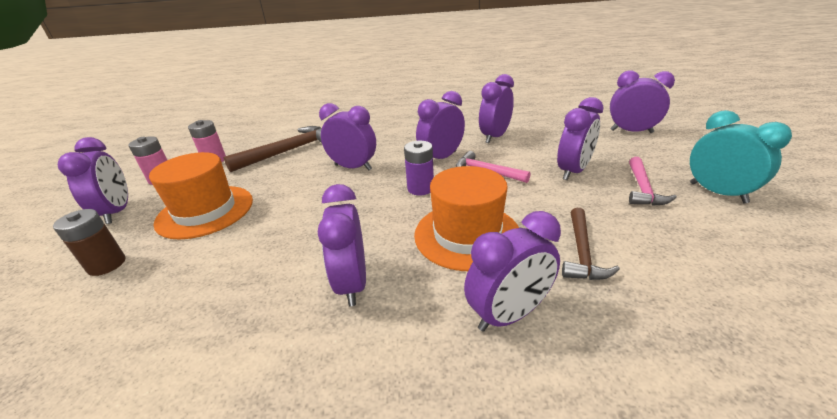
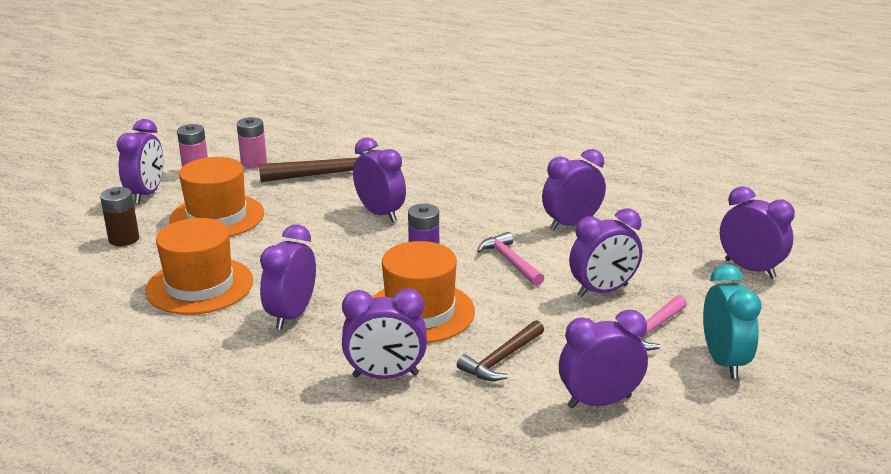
camera: 25 degrees right, 5 degrees down
(226, 287) = (200, 286): none -> orange hat
(441, 158) = (481, 231): purple clock -> purple clock (599, 402)

